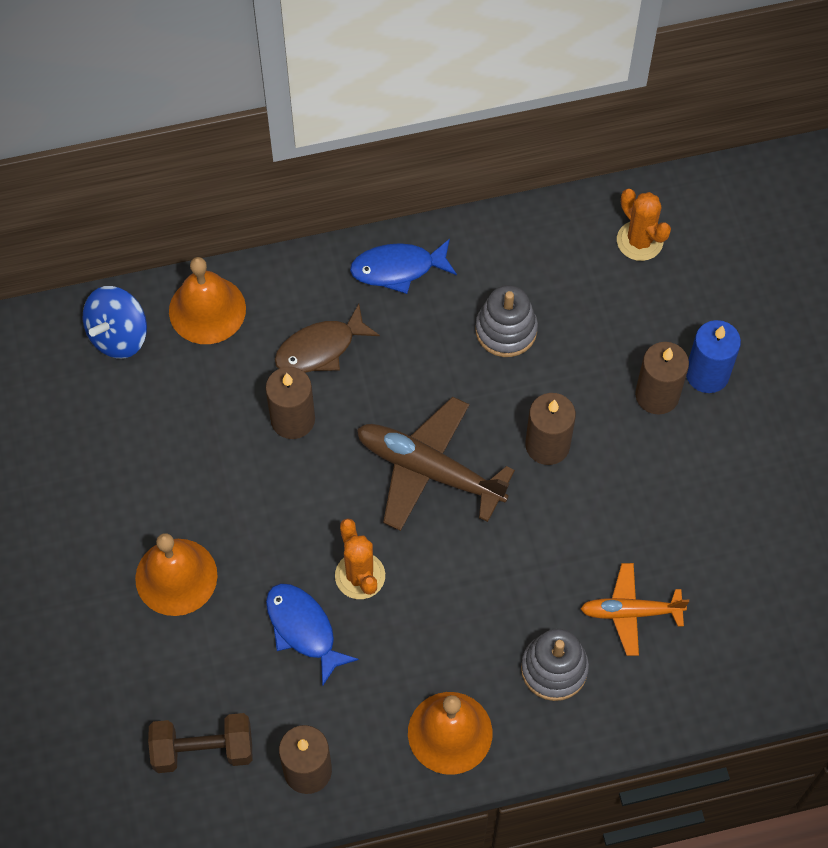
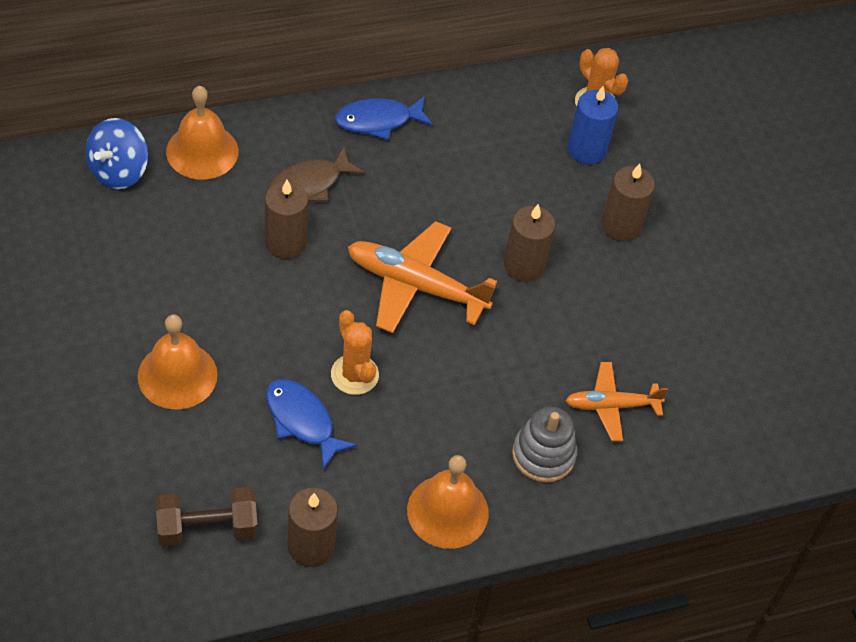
camera: 10 degrees left, 10 degrees down
(429, 470) = (415, 285): brown plane -> orange plane
(506, 330) = (480, 171): grey stacking toy -> none
(707, 374) = (664, 209): blue candle -> blue candle (586, 149)

